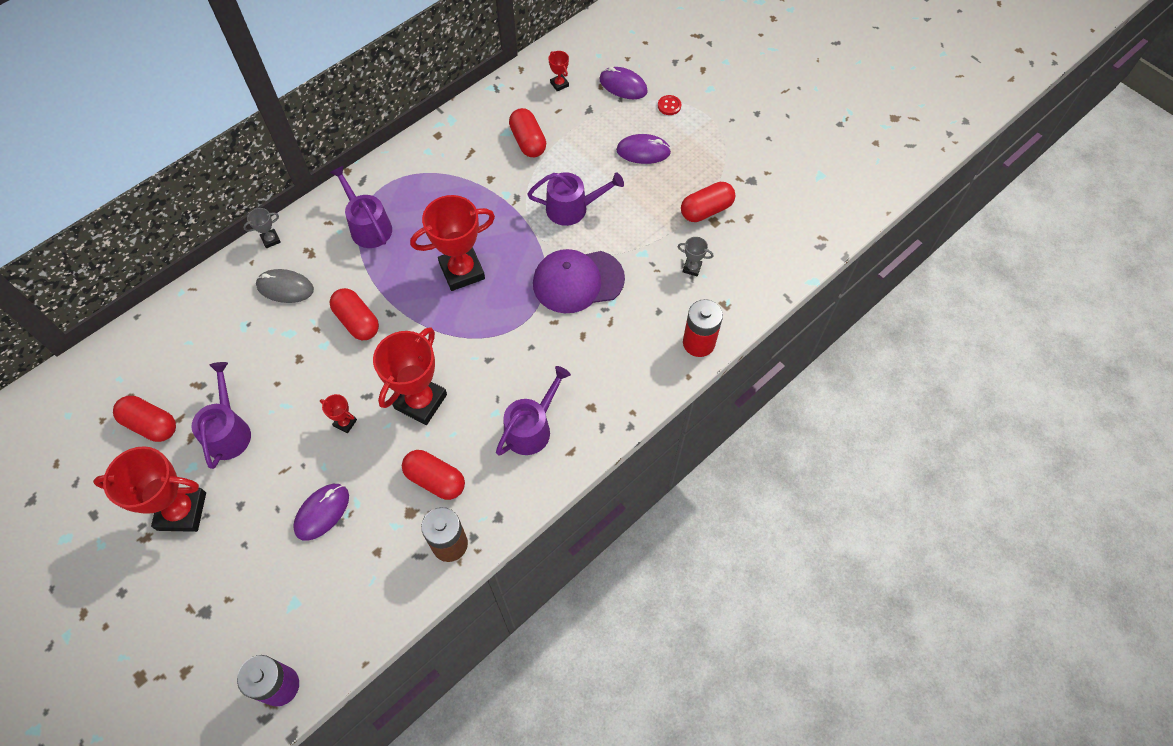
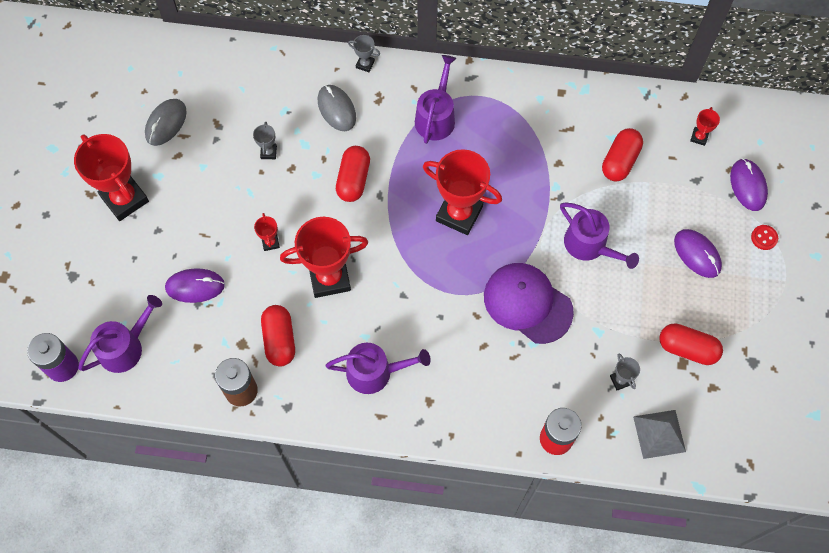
camera: 50 degrees right, 5 degrees up
(151, 424) = (166, 123): red capsule -> grey mouse
(228, 431) = (201, 174): purple watering can -> purple watering can (125, 347)
(266, 365) = (268, 152): none -> grey trophy
(753, 275) = (659, 434): none -> grey pyramid

